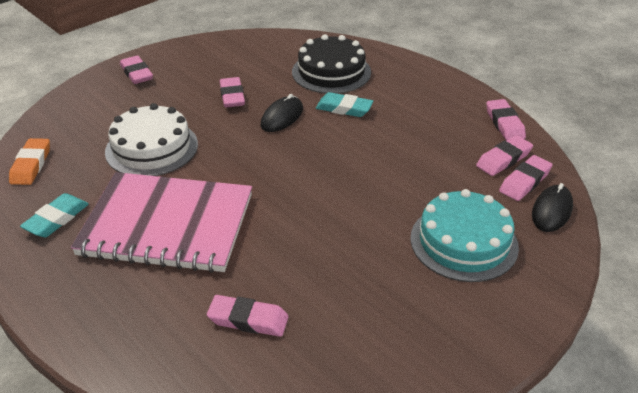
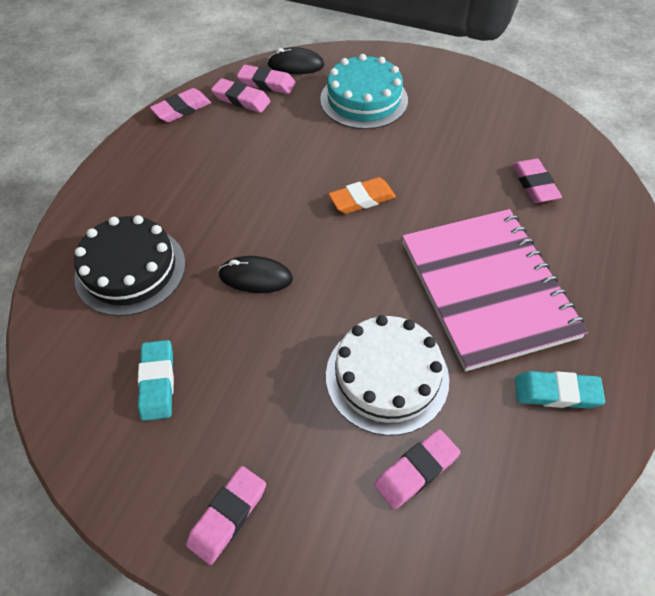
camera: 115 degrees left, 15 degrees up
(31, 165) = (506, 497): orange eraser -> orange eraser (362, 199)
(232, 96) = (233, 349): pink eraser -> pink eraser (416, 471)
(344, 109) = (210, 229): turquoise eraser -> turquoise eraser (158, 382)

